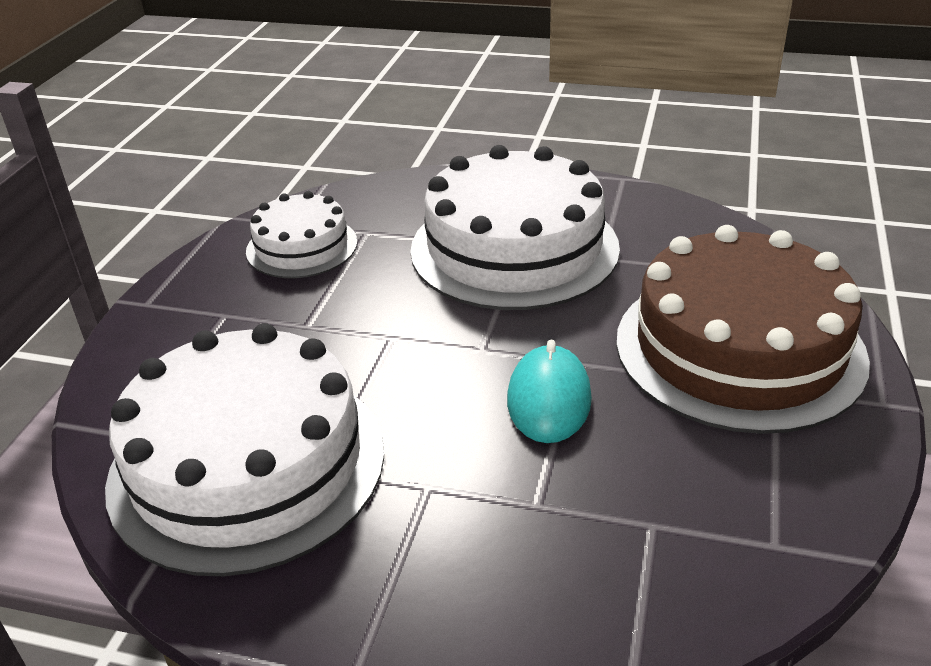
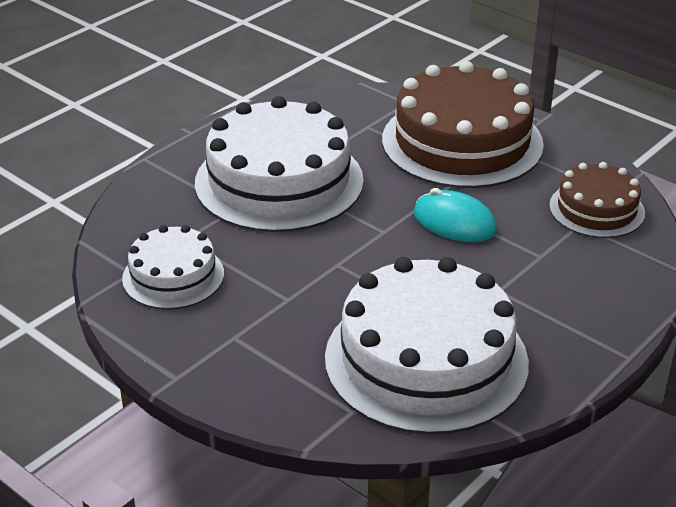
camera: 65 degrees left, 0 degrees up
(710, 533) = (596, 209): none -> brown cake

